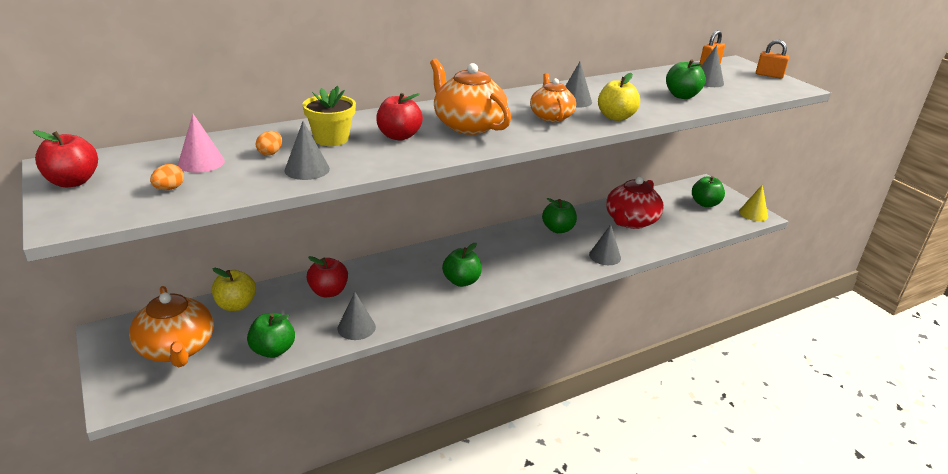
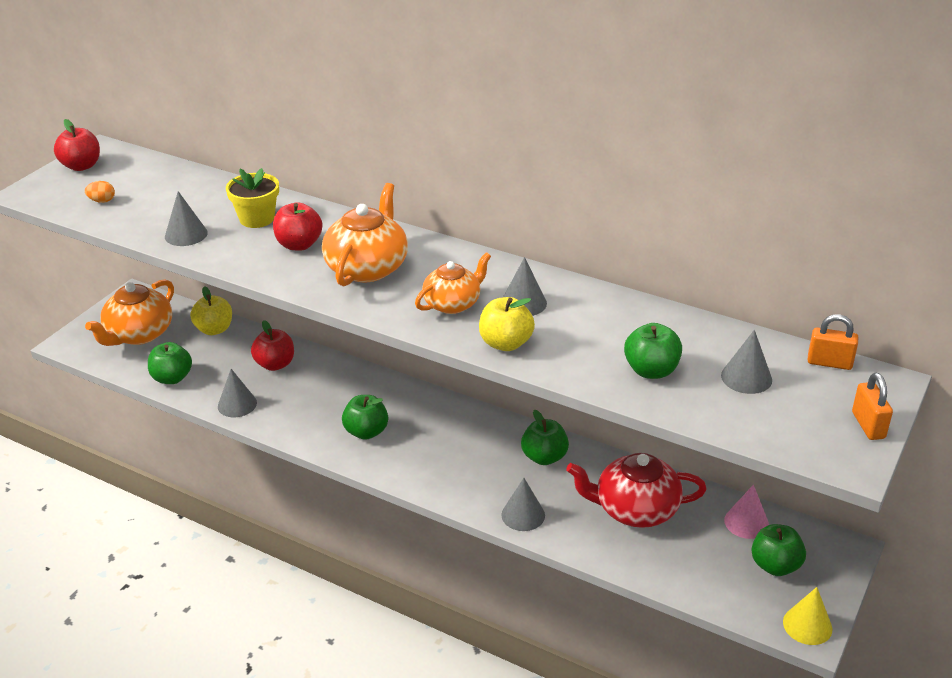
camera: 60 degrees right, 5 degrees up
(201, 162) = (155, 191): pink cone -> pink cone (746, 522)
(270, 153) = (200, 207): orange egg -> none

